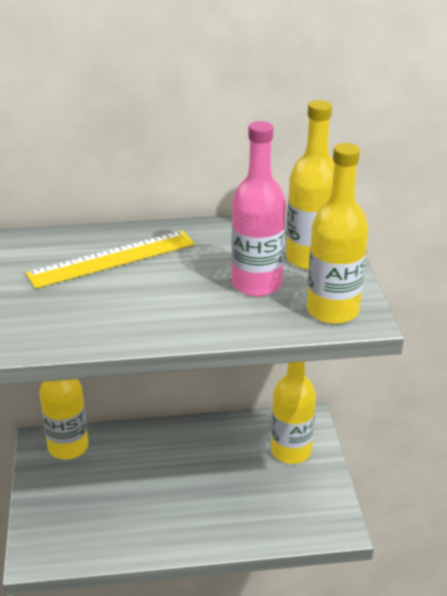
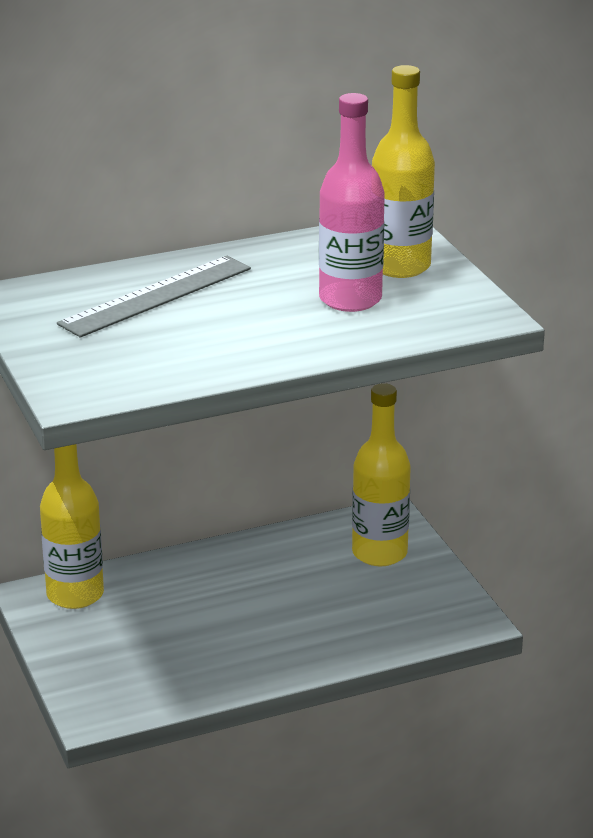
camera: 15 degrees left, 5 degrees down
(112, 259) = (156, 296): yellow ruler -> grey ruler
(332, 310) = (453, 313): yellow bottle -> none

